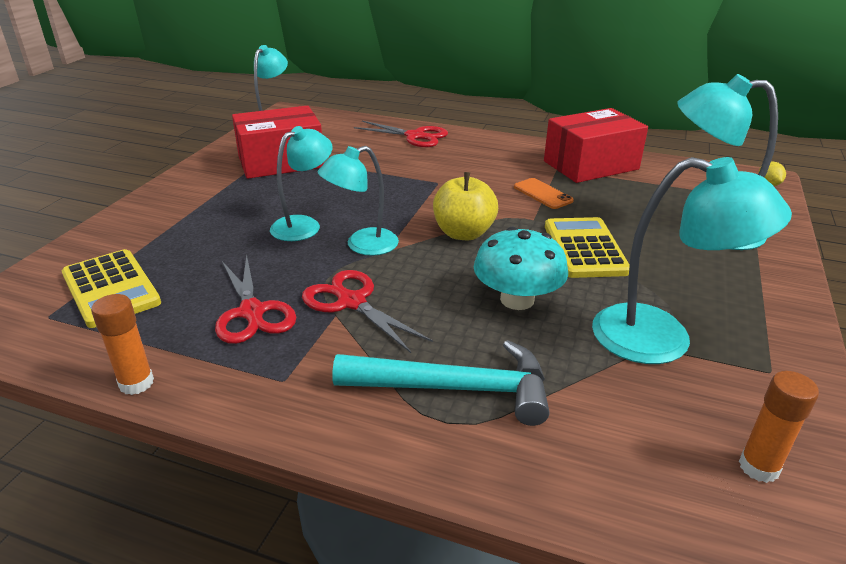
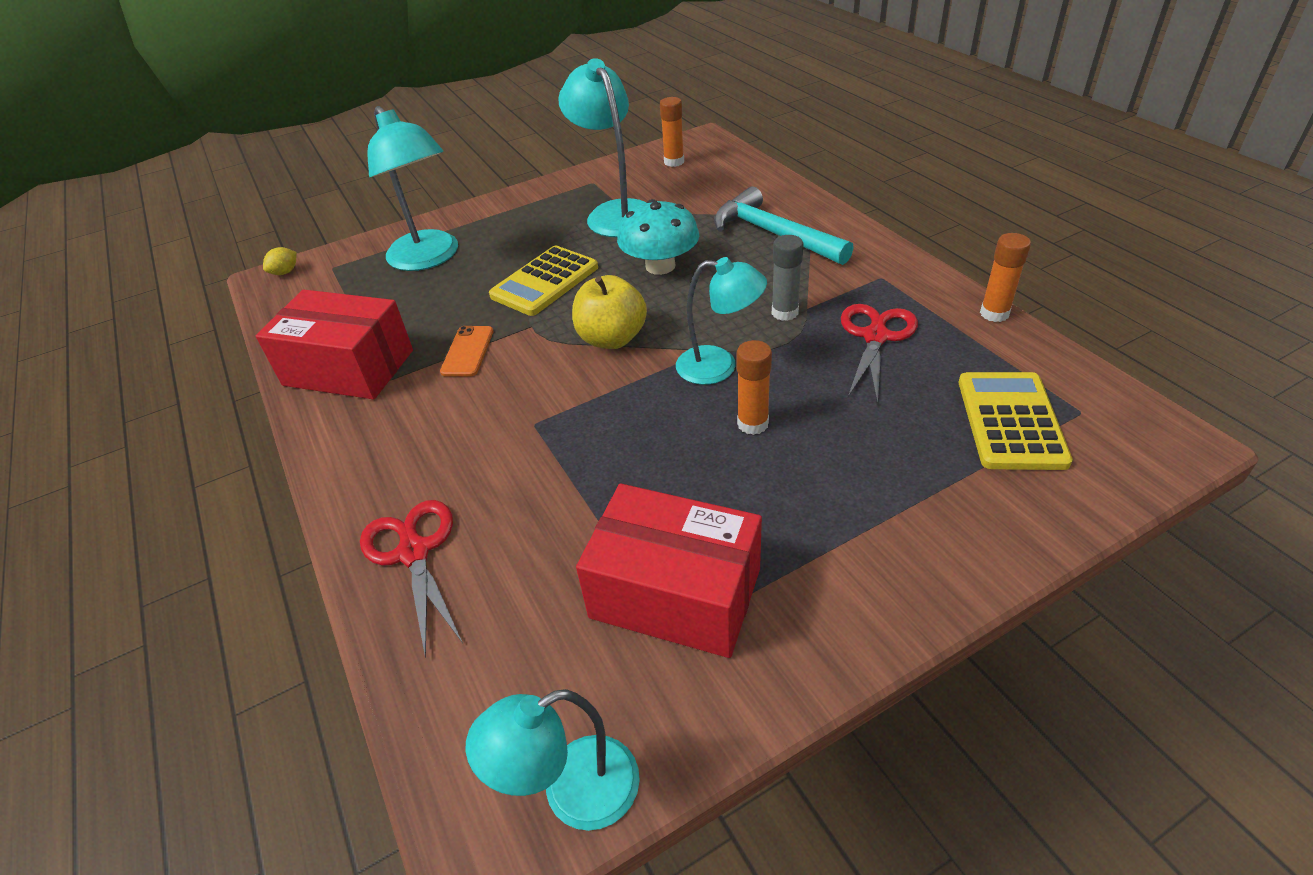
camera: 135 degrees left, 10 degrees up
(304, 225) = (752, 423): turquoise lamp -> orange glue stick
(351, 302) = (784, 312): red scissors -> grey glue stick

